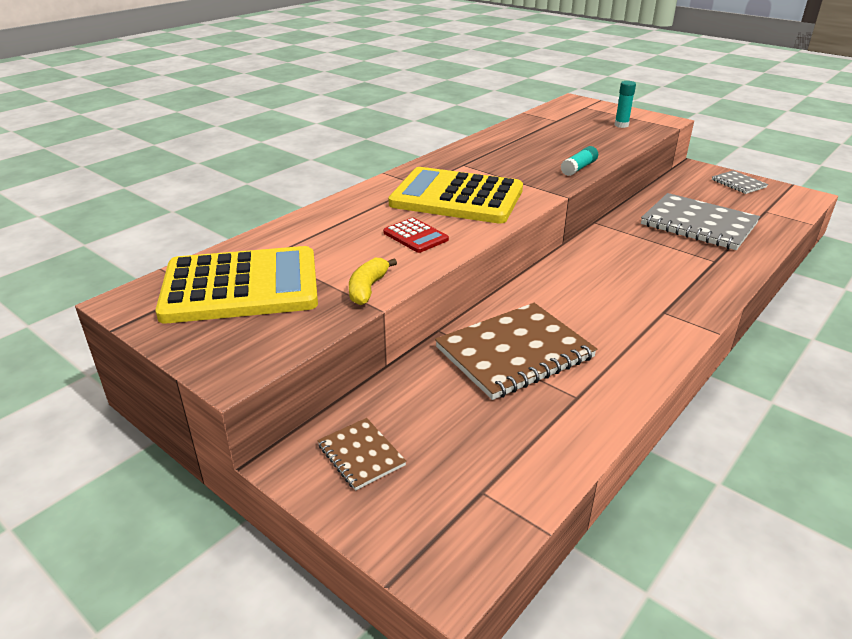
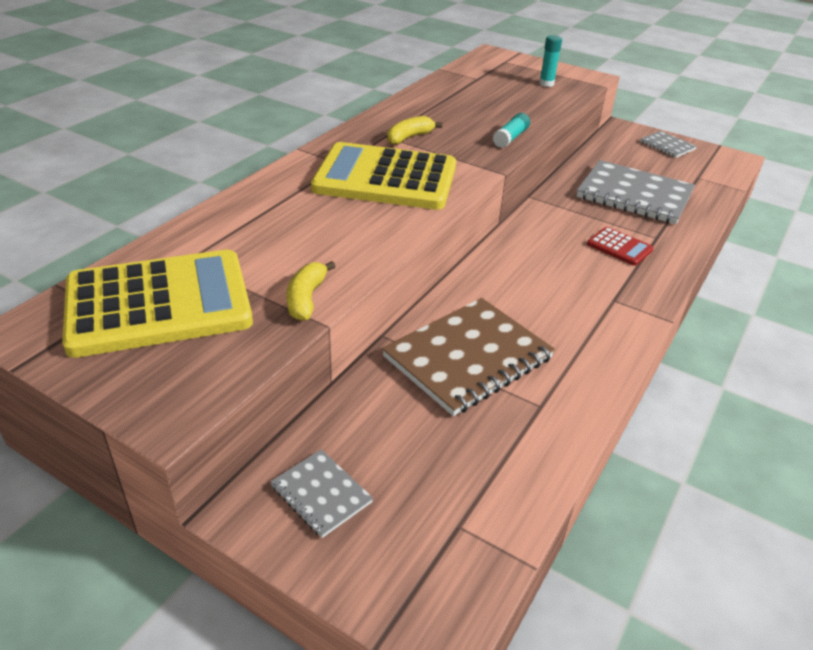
camera: 10 degrees left, 5 degrees up
(361, 455) = (321, 494): brown notebook -> grey notebook
(415, 236) = (348, 229): red calculator -> red calculator (619, 247)
(484, 166) = (409, 137): none -> yellow banana

